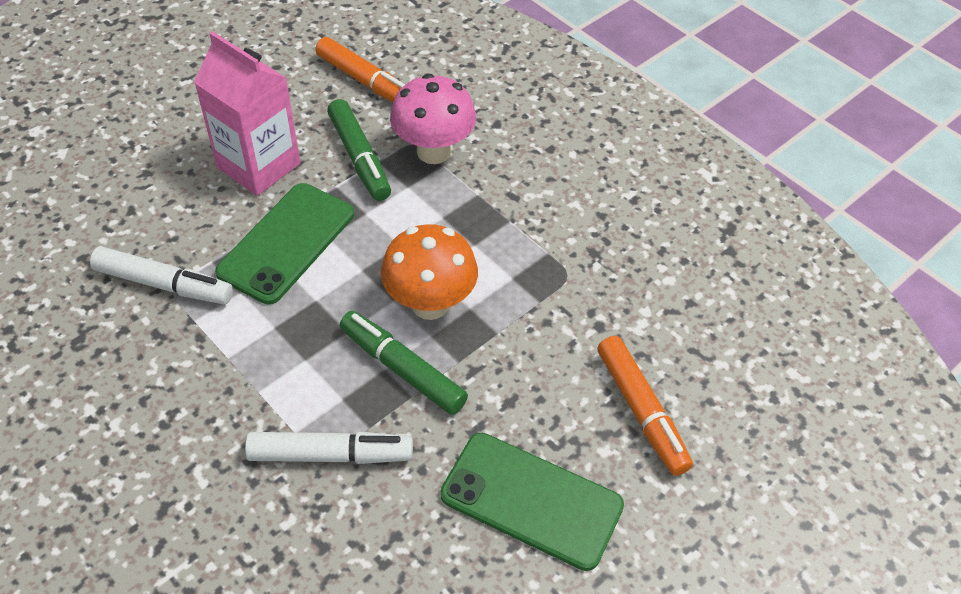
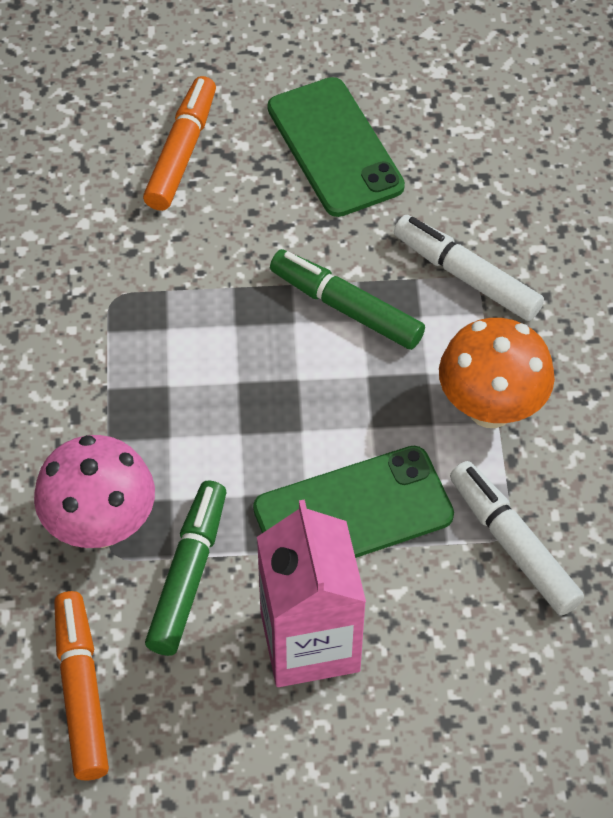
camera: 140 degrees left, 5 degrees up
(402, 369) = (346, 308): green marker -> green marker turned 135 degrees clockwise
(430, 304) = (267, 352): orange mushroom -> orange mushroom (490, 408)

